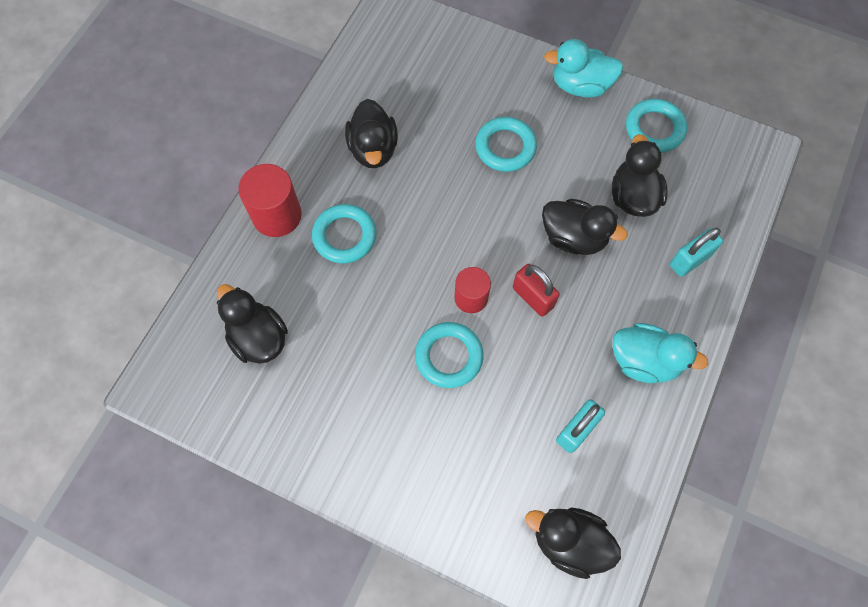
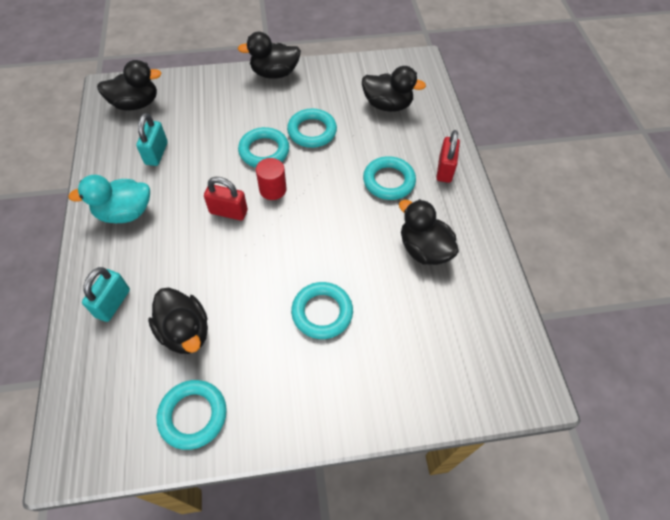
camera: 145 degrees right, 10 degrees down
(277, 215) = (445, 169): red cylinder -> red padlock
(375, 352) = (312, 131): none -> turquoise ring
(573, 237) = (220, 269): black duck -> black duck (274, 73)
(580, 85) = (292, 420): turquoise duck -> none

